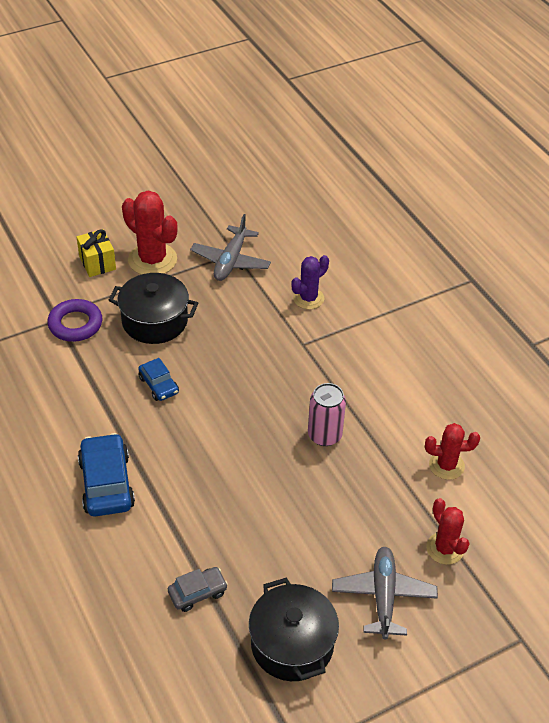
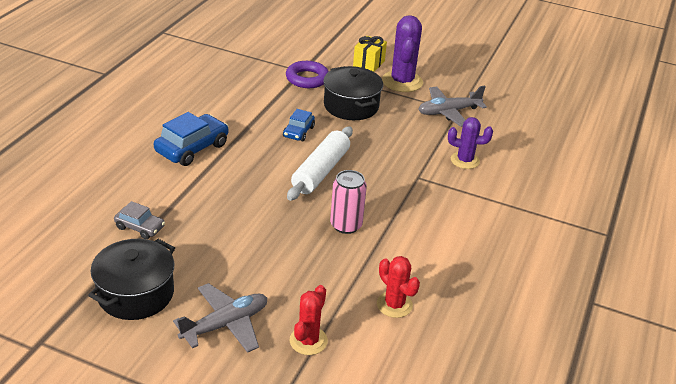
camera: 50 degrees right, 10 degrees down
(152, 260) = (402, 82): red cactus -> purple cactus
(234, 406) = (320, 171): none -> white rolling pin

